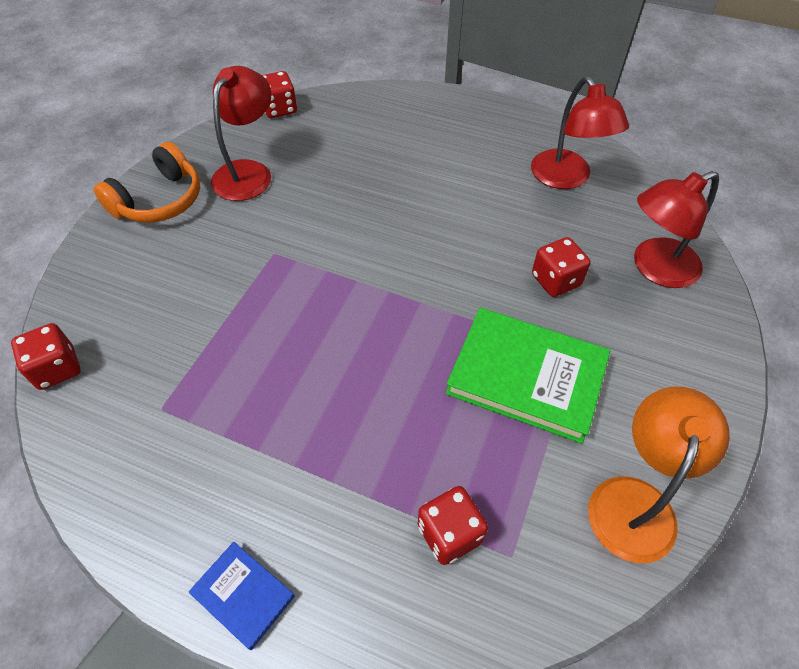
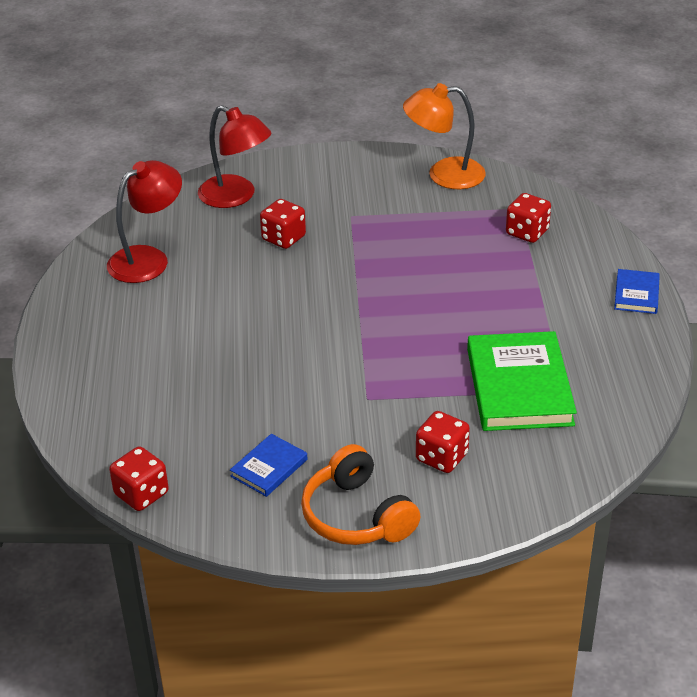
camera: 115 degrees left, 15 degrees down
(57, 368) = (587, 468): red dice -> red dice (442, 457)
(159, 200) = (357, 515): orange headphones -> orange headphones turned 135 degrees counterclockwise
(248, 172) = (269, 468): red lamp -> blue book
(526, 377) = (388, 231): green book -> green book (519, 386)

